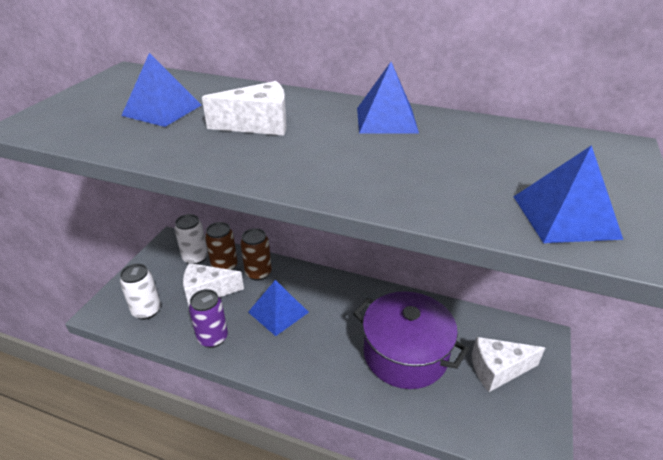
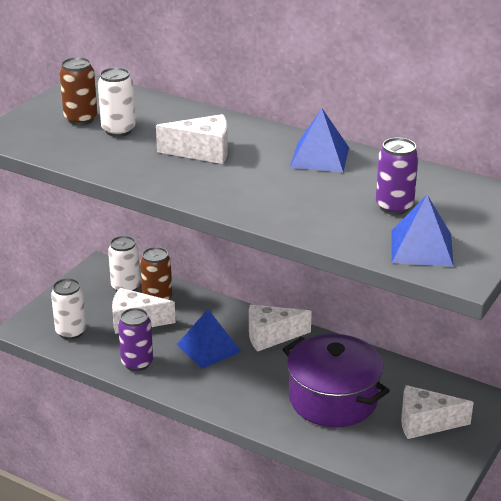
camera: 10 degrees right, 5 degrees down
(162, 110) = (118, 130): blue pyramid -> white can
(258, 273) = (193, 309): brown can -> brown can (81, 119)
(332, 292) = (271, 336): none -> white cheese
(497, 166) = (394, 207): none -> purple can

